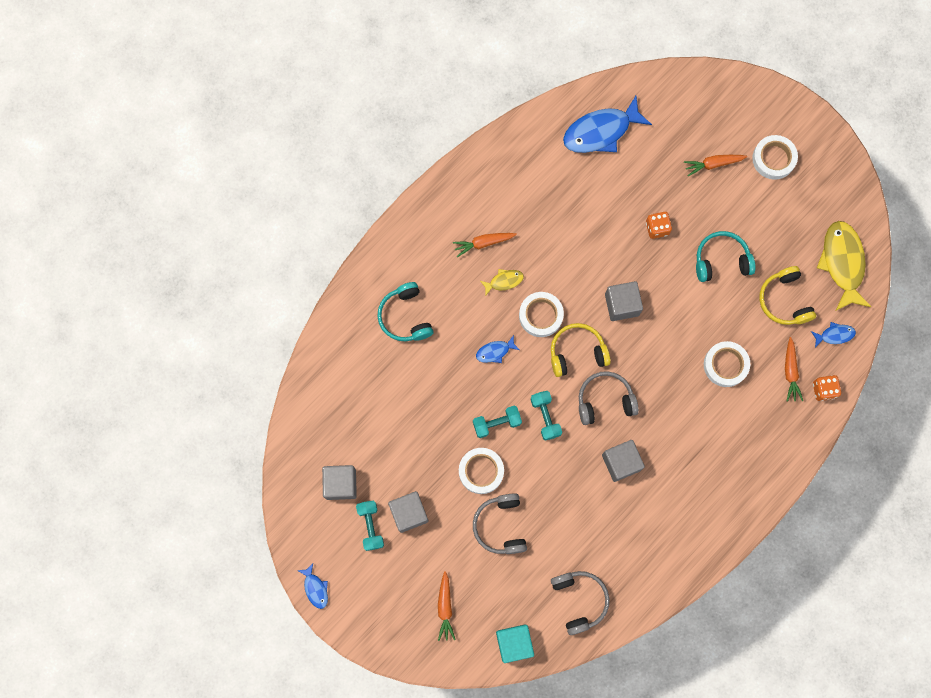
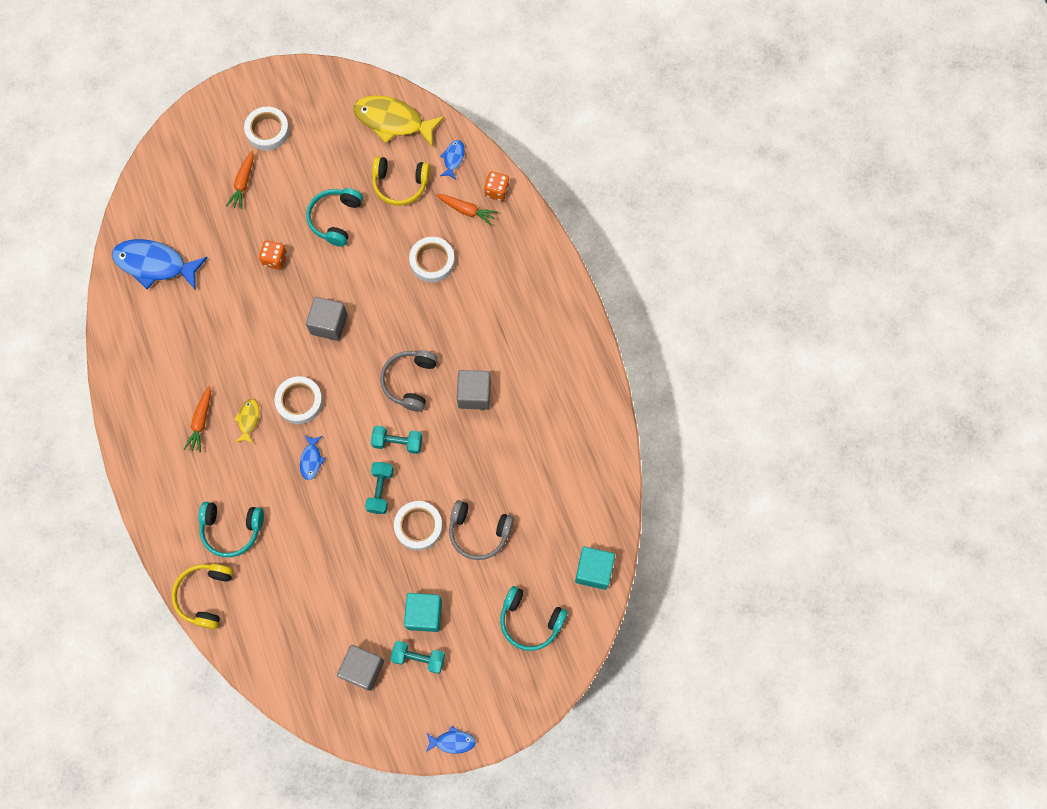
camera: 65 degrees left, 5 degrees down
(409, 513) = (424, 614): grey cube -> turquoise cube
(445, 607) = (530, 621): orange carrot -> turquoise headphones
(577, 352) = (352, 385): yellow headphones -> yellow headphones (205, 595)
(579, 600) = (582, 492): grey headphones -> none
(601, 131) = (155, 264): blue fish -> blue fish turned 105 degrees clockwise

